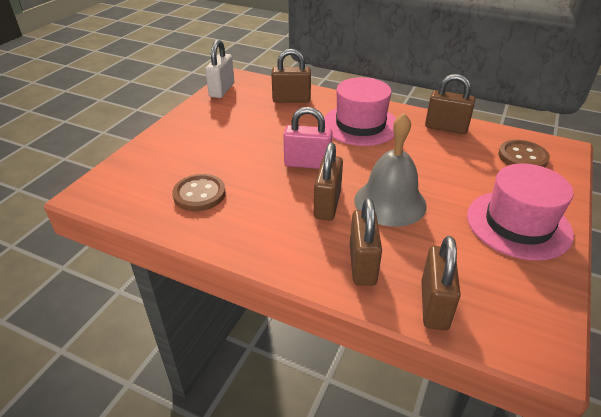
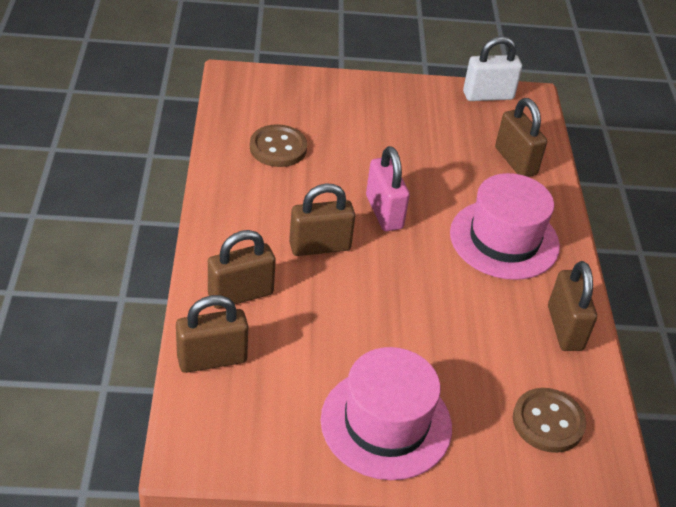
camera: 60 degrees right, 5 degrees up
(390, 202) = (356, 298): grey bell -> none

